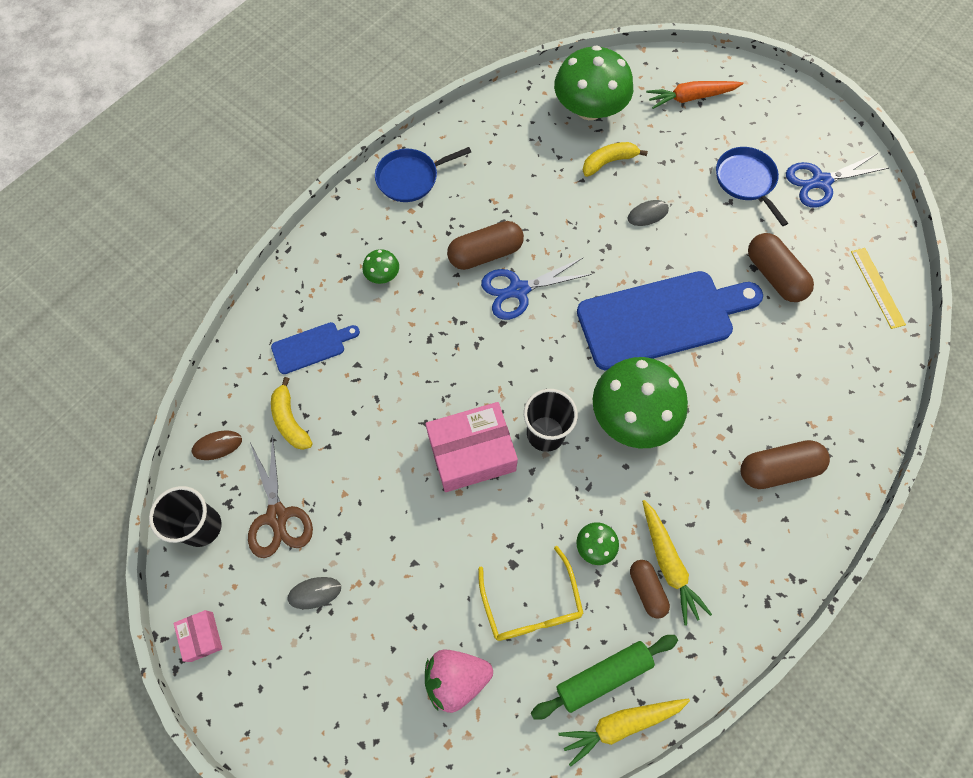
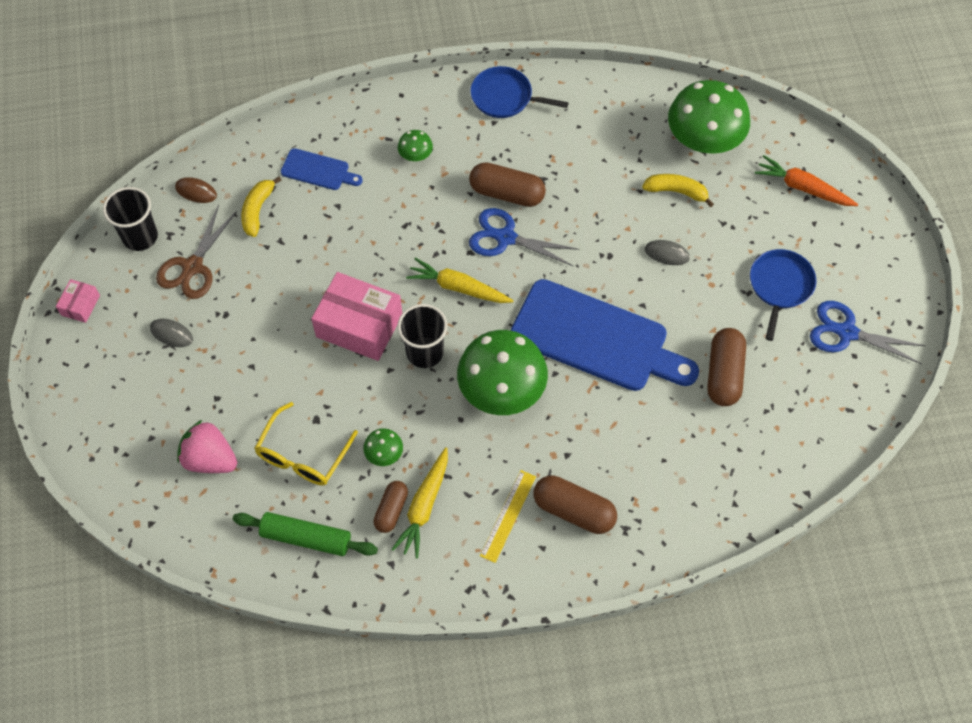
camera: 40 degrees right, 5 degrees down
(621, 724) = (288, 576): yellow carrot -> yellow carrot (458, 287)
(877, 287) = (804, 447): yellow ruler -> yellow ruler (508, 516)

